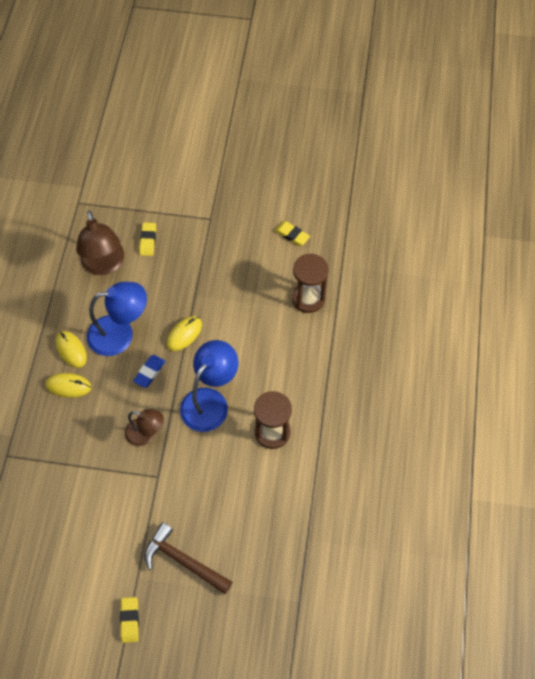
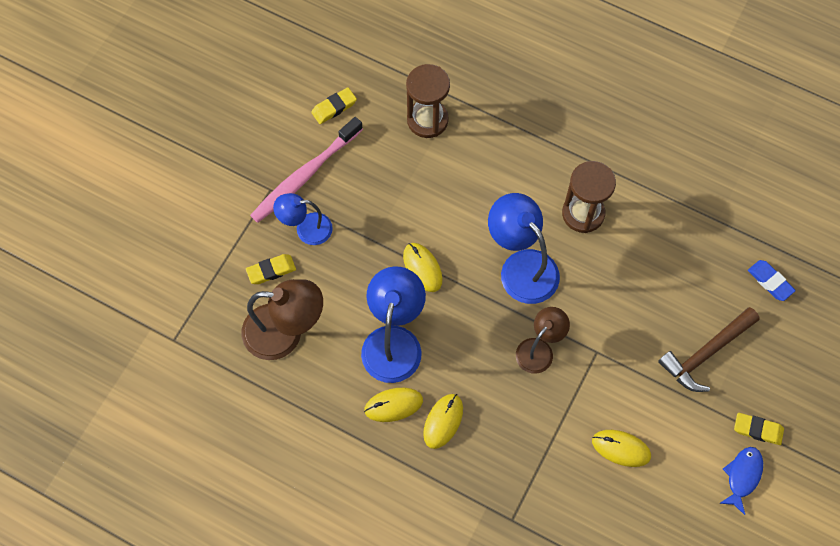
camera: 70 degrees left, 5 degrees up
(83, 517) = (621, 448): none -> yellow mouse
(86, 618) = (742, 476): none -> blue fish
(148, 240) = (271, 270): yellow eraser -> yellow eraser turned 45 degrees counterclockwise
(149, 372) = (459, 322): blue eraser -> blue eraser (770, 282)
(188, 250) = (306, 229): none -> blue lamp
(229, 235) = (305, 175): none -> pink toothbrush

